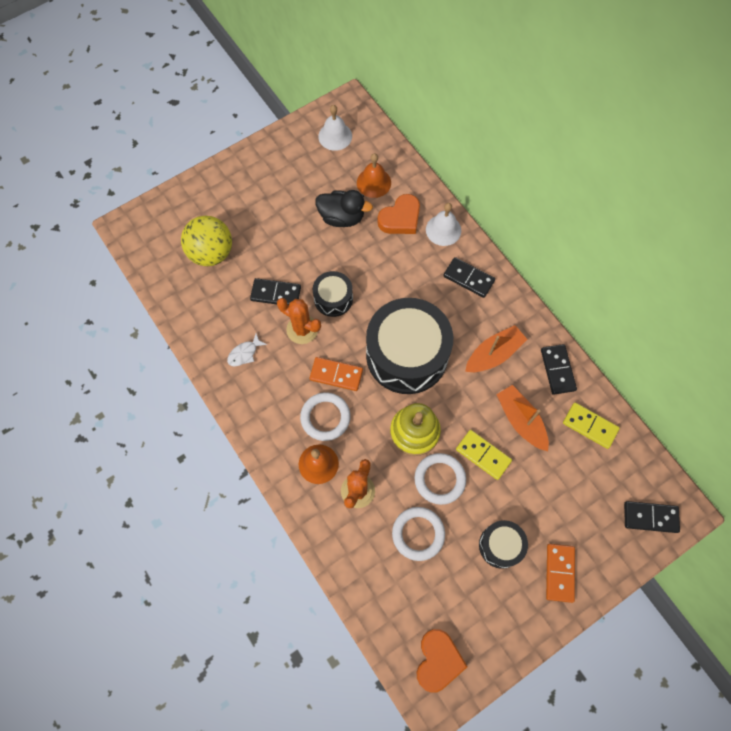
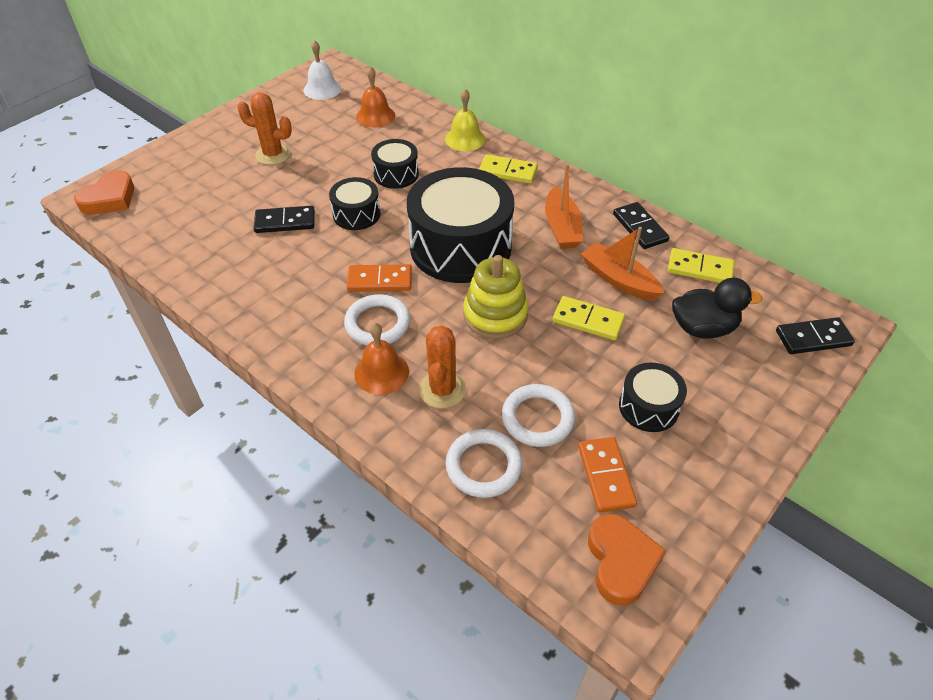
camera: 15 degrees left, 20 degrees down
(211, 253) = (197, 201): yellow ball -> none
(244, 353) = (257, 282): white fish -> none
(302, 329) = (326, 247): orange cactus -> orange cactus (273, 154)
(342, 217) = (347, 147): black duck -> black duck (703, 328)
(375, 260) = (396, 174): none -> black drum
(400, 218) = (414, 138): orange heart -> orange heart (109, 198)
(439, 479) = (544, 355): white ring -> white ring (483, 466)
(443, 230) = (465, 139): white bell -> yellow bell
(468, 278) = (508, 171): black domino -> yellow domino
(494, 354) = (562, 227): orange boat -> orange boat turned 135 degrees clockwise
(559, 573) = (735, 419): orange domino -> orange domino (606, 476)

